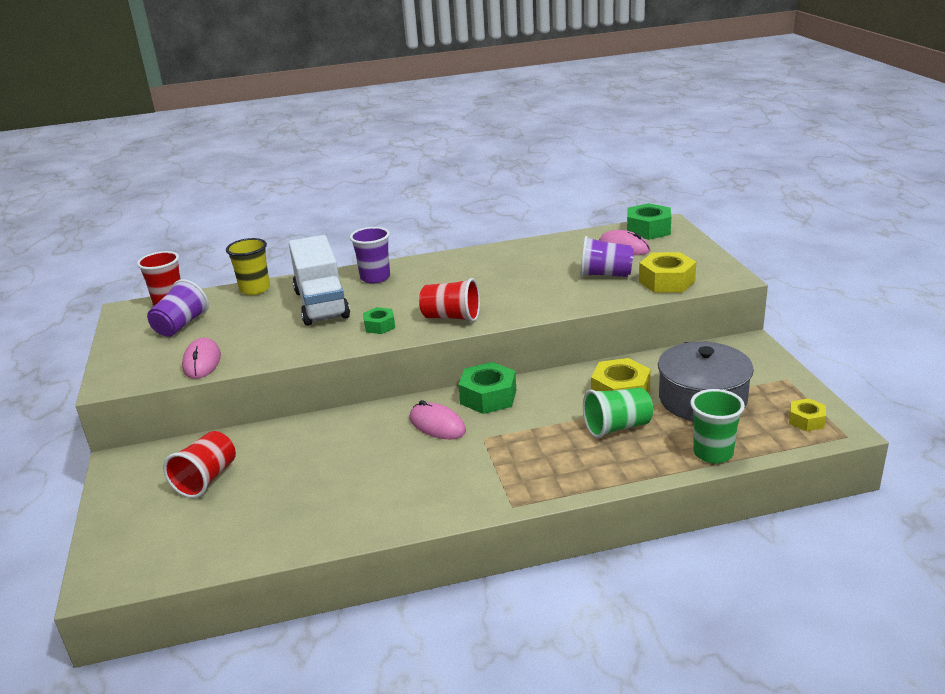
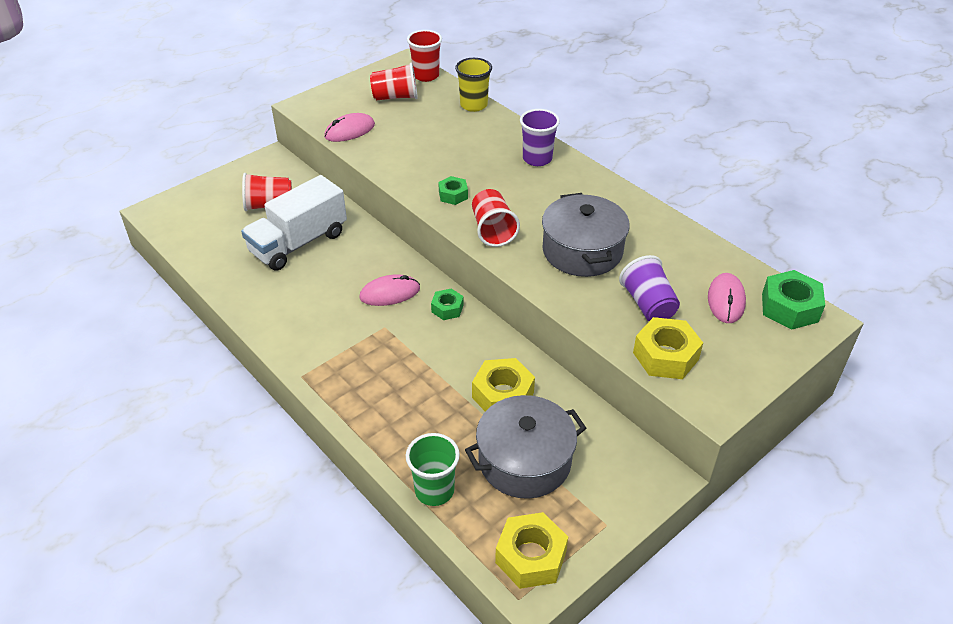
camera: 60 degrees right, 15 degrees up
(181, 325) = (395, 97): purple cup -> red cup
(321, 304) = (471, 149): white truck -> white truck (298, 243)
(437, 425) = (390, 293): pink mouse -> pink mouse turned 60 degrees clockwise
(488, 397) = (447, 308): green nut -> green nut, size x0.58
(518, 285) = (582, 251): none -> grey pot
(617, 427) = (443, 409): green cup -> none
(806, 420) = (530, 557): yellow nut -> yellow nut, size x1.71

